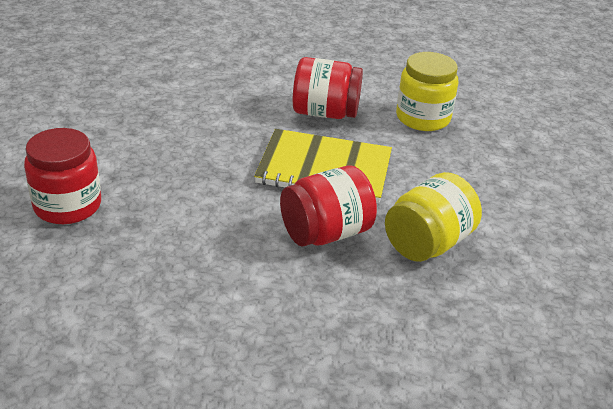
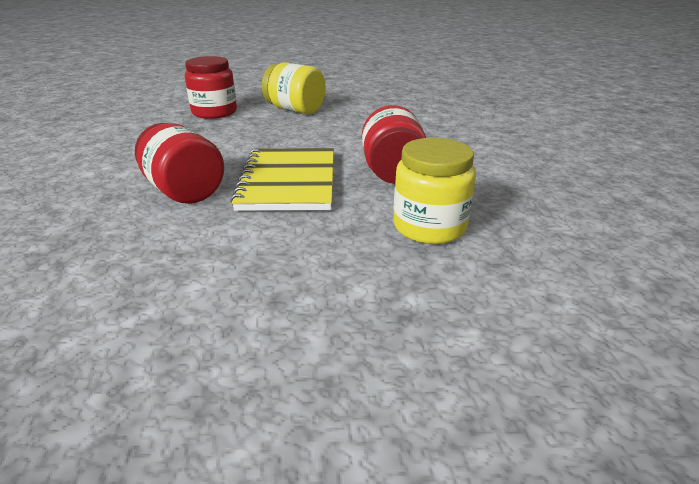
camera: 80 degrees right, 5 degrees down
(428, 243) = (165, 244): yellow jar -> yellow jar (295, 110)

